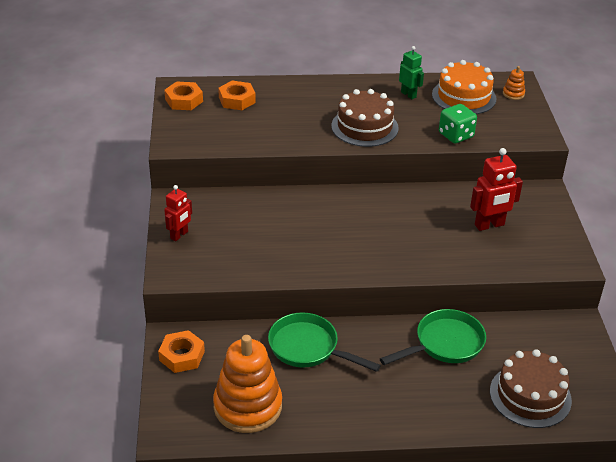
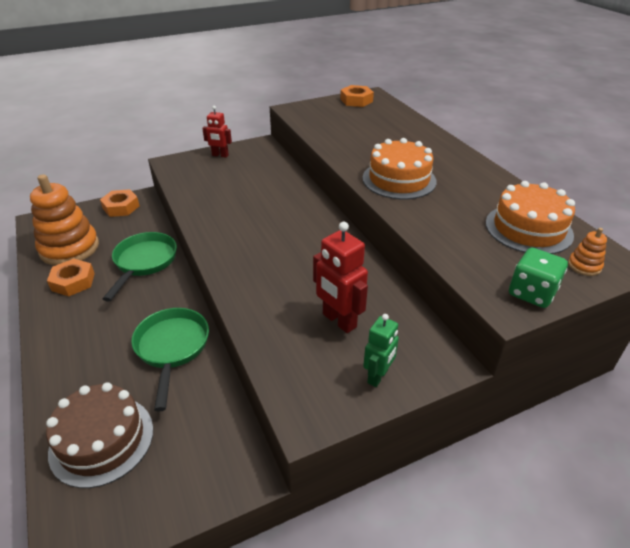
camera: 70 degrees right, 0 degrees up
(237, 100) = (379, 117): orange nut -> orange nut (73, 282)
(364, 127) = (399, 179): brown cake -> orange cake
(408, 94) = (487, 193): green robot -> green robot (378, 376)
(444, 344) = (172, 348): green pan -> green pan turned 135 degrees counterclockwise
(456, 135) = (440, 236): green dice -> green dice (531, 293)

